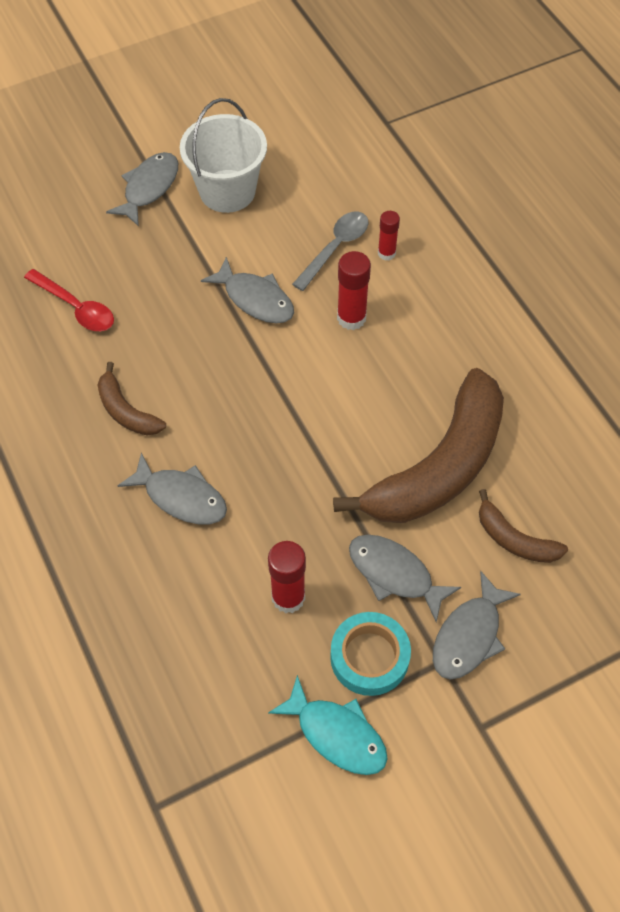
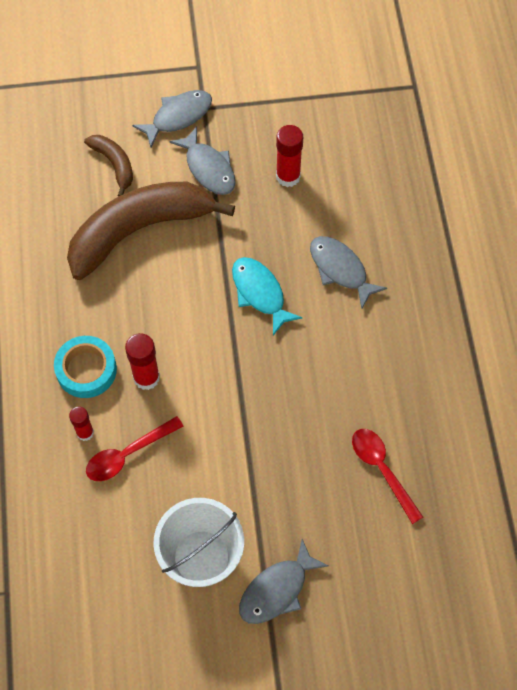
camera: 160 degrees left, 5 degrees up
(126, 411) = (363, 354): brown banana -> none
(255, 299) = (221, 424): grey fish -> none
(335, 248) = (128, 454): grey spoon -> red spoon
(336, 734) = (289, 89): turquoise fish -> turquoise fish (260, 293)
(369, 657) = (249, 124): turquoise tape -> turquoise tape (86, 370)

